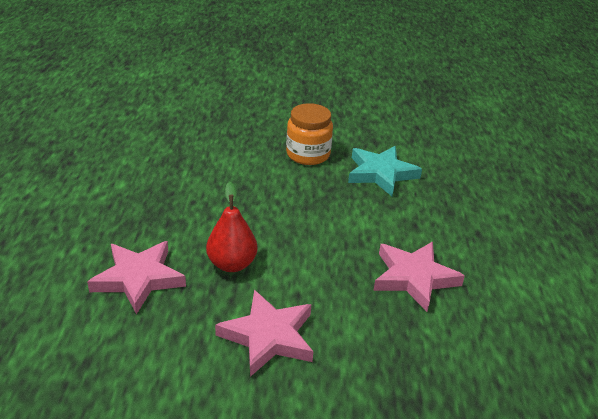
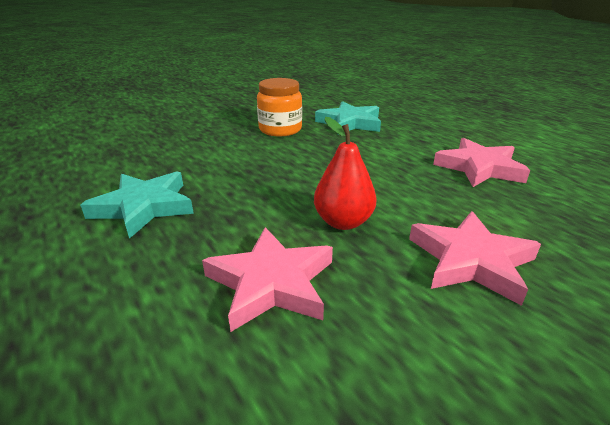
camera: 35 degrees left, 5 degrees down
(131, 187) = (144, 207): none -> turquoise star

